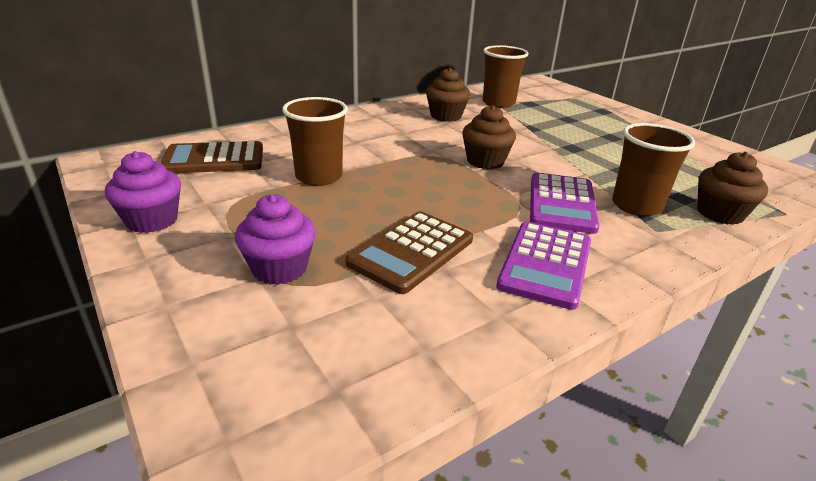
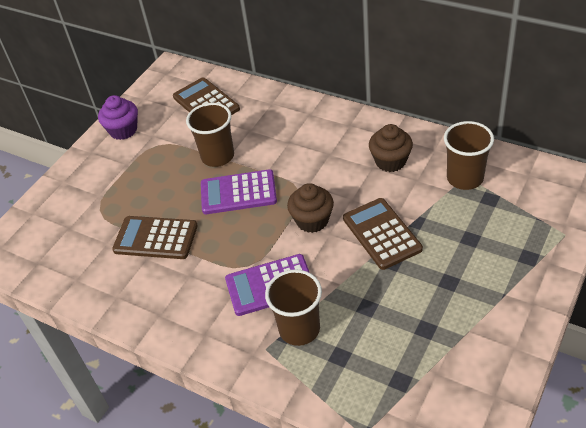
camera: 70 degrees right, 15 degrees up
(279, 268) = (109, 199): purple cupcake -> none
(533, 142) = (382, 234): none -> brown calculator
(545, 264) = (179, 300): purple calculator -> purple calculator (238, 193)
(720, 213) = (325, 385): brown cupcake -> none

